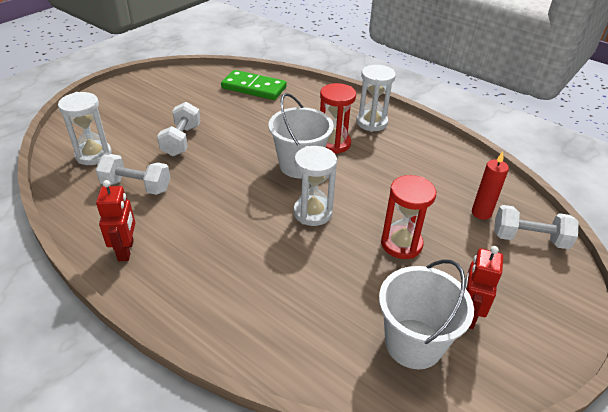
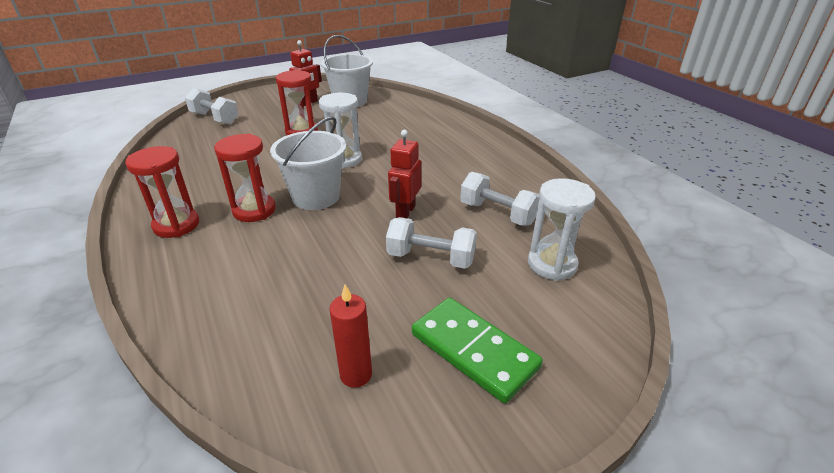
camera: 155 degrees left, 5 degrees down
(126, 250) = (510, 167): red robot -> red robot (405, 212)
(181, 140) = (431, 258): white dumbbell -> white dumbbell turned 75 degrees clockwise
(254, 88) = (258, 339): green domino -> green domino (473, 351)
(371, 122) = (176, 225): white hourglass -> red hourglass
(481, 213) = (218, 134): red candle -> red candle (356, 374)

